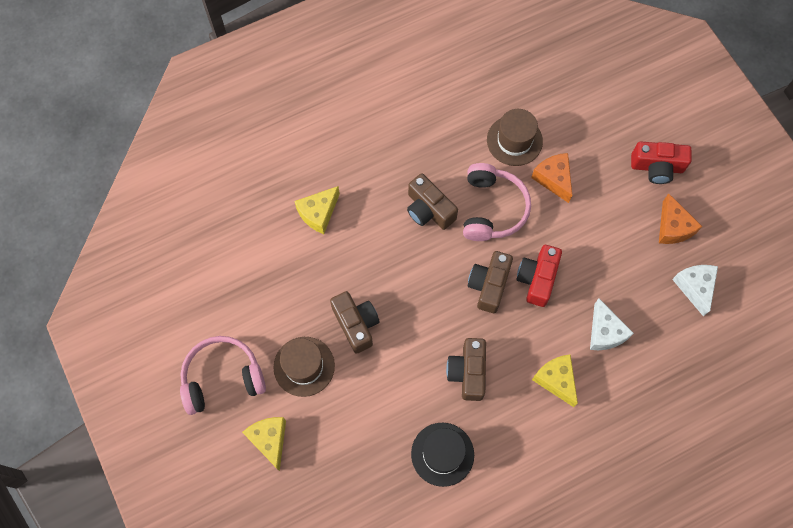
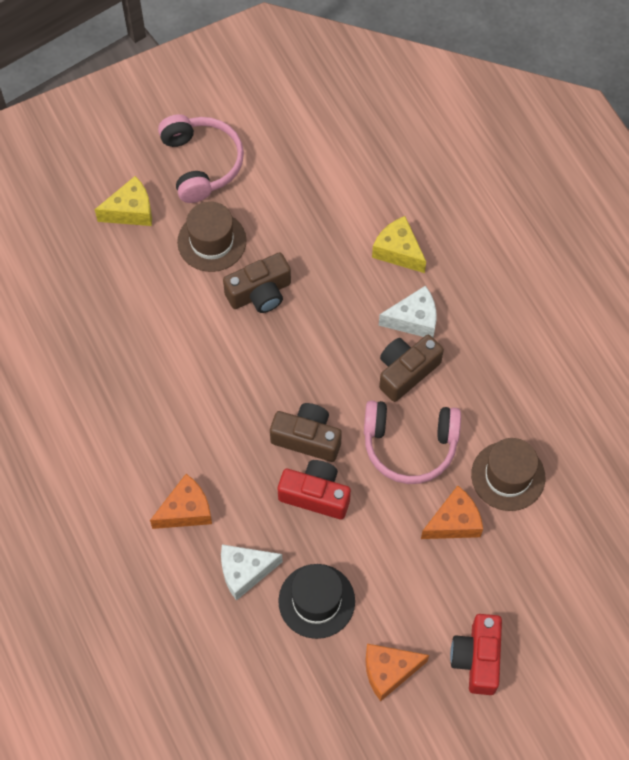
camera: 90 degrees right, 5 degrees down
(442, 454) = (105, 383): black hat -> black hat (316, 601)
(468, 372) = (199, 411): brown camera -> none
(556, 380) = (186, 510): yellow cheese -> orange cheese
(694, 287) = (303, 691): white cheese -> white cheese (414, 320)

